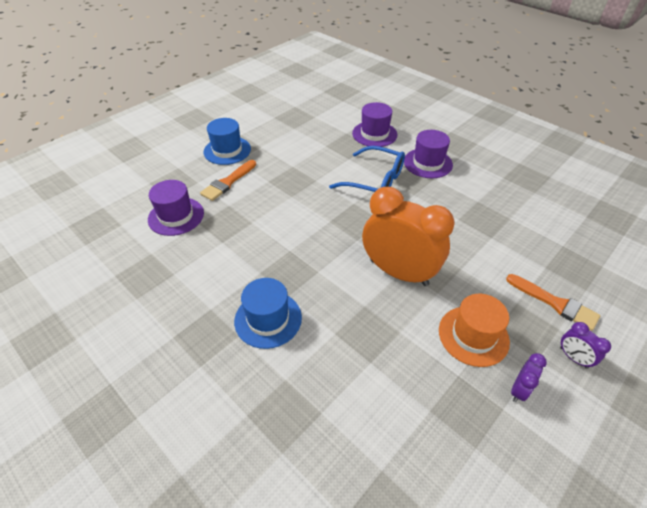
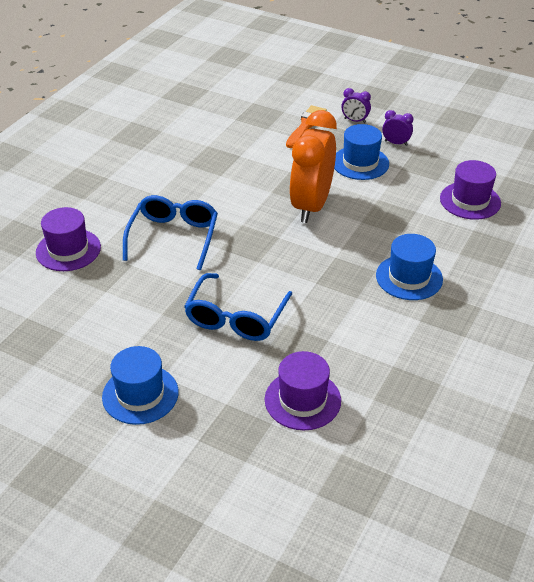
camera: 105 degrees left, 5 degrees down
(228, 182) = (216, 369): orange brush -> none
(271, 198) = (236, 318): none -> blue glasses
(428, 163) = (126, 200): purple hat -> purple hat (470, 201)
(473, 335) = (360, 163): orange hat -> blue hat
(573, 357) = (355, 120): purple clock -> purple clock turned 75 degrees clockwise

